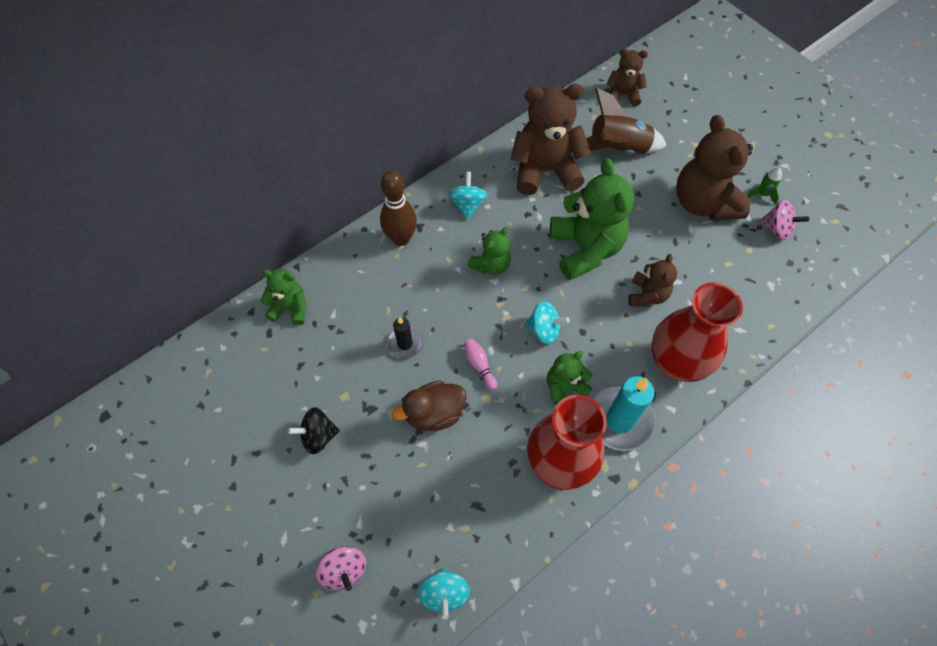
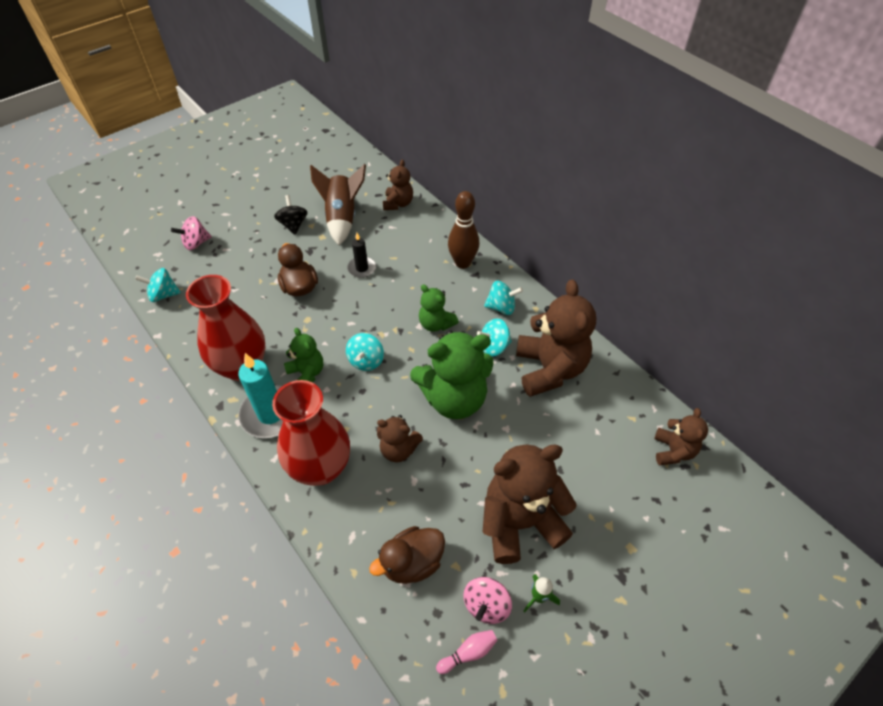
camera: 90 degrees right, 10 degrees down
(290, 308) = (398, 203): green teddy bear -> brown teddy bear
(479, 365) = (337, 315): pink bowling pin -> pink bowling pin (468, 653)
(520, 213) = (494, 347): none -> turquoise spinning top
(618, 149) = (588, 438): brown rocket -> brown rocket (342, 218)
(754, 281) = (412, 563): none -> brown duck

